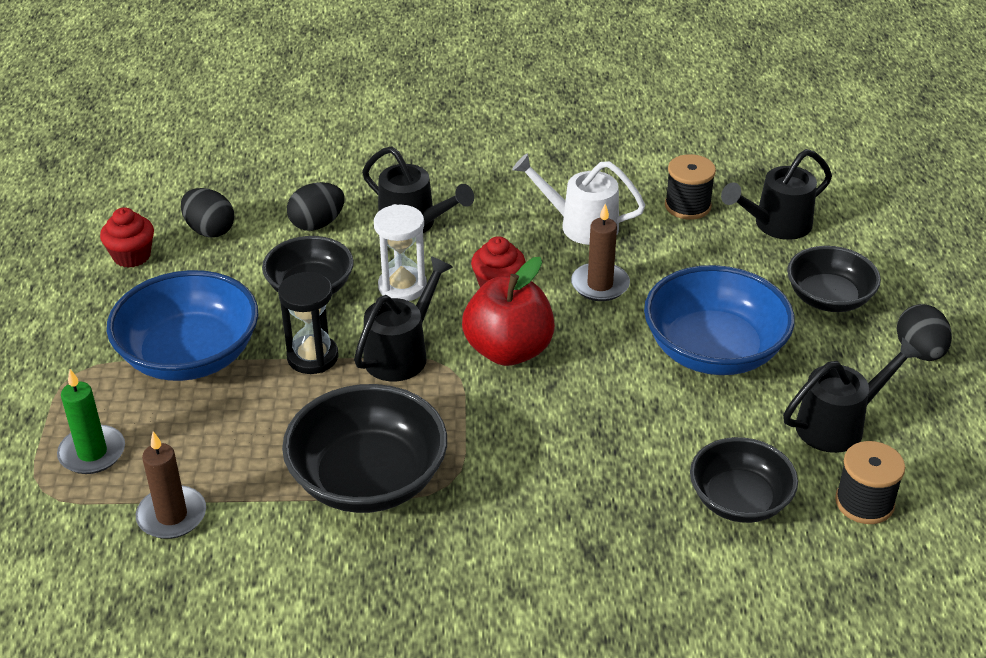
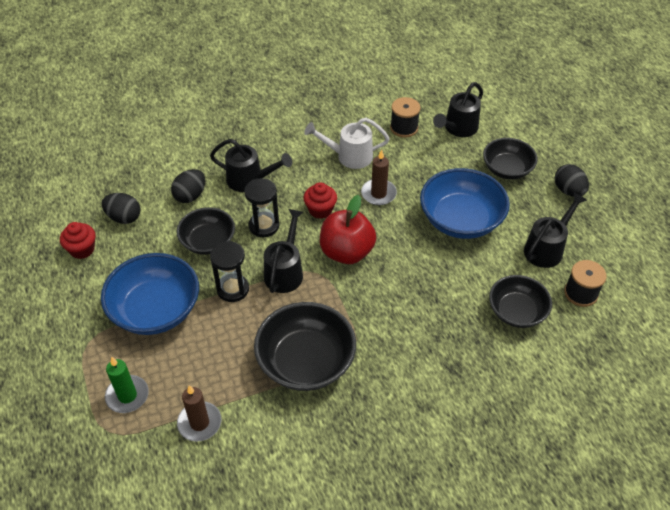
camera: 20 degrees left, 10 degrees up
(402, 287) = (264, 226): white hourglass -> black hourglass

